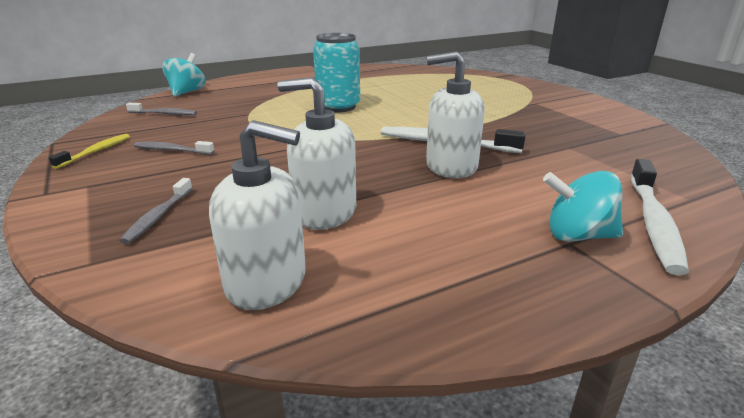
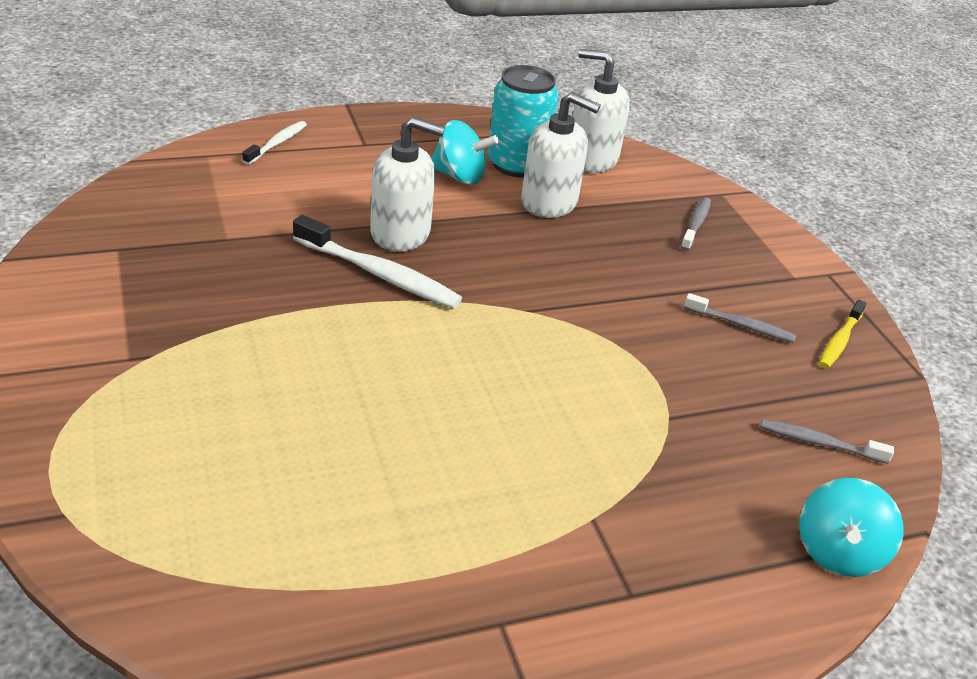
camera: 175 degrees left, 10 degrees up
(338, 107) = (507, 411): turquoise can -> turquoise can (516, 165)
(578, 235) = (351, 146): turquoise spinning top -> turquoise spinning top (459, 176)
(653, 223) = (277, 143): white toothbrush -> white toothbrush, size x0.58

